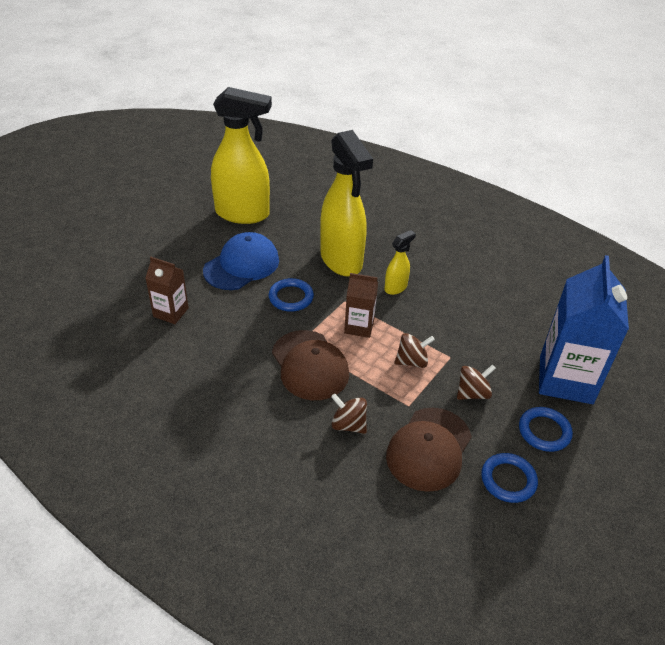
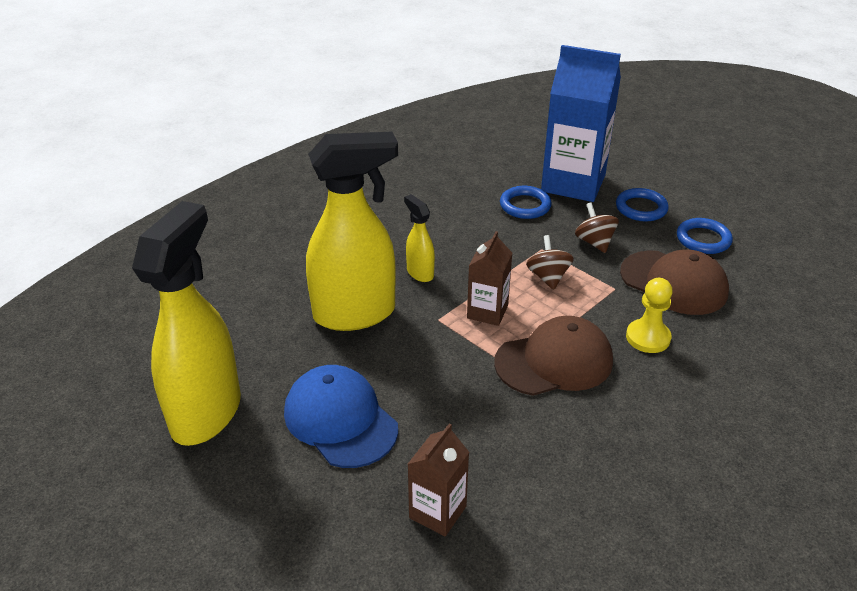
camera: 80 degrees left, 5 degrees down
(291, 297) = (423, 370): blue ring -> blue ring (525, 206)
(348, 424) = (648, 337): brown spinning top -> yellow pawn

